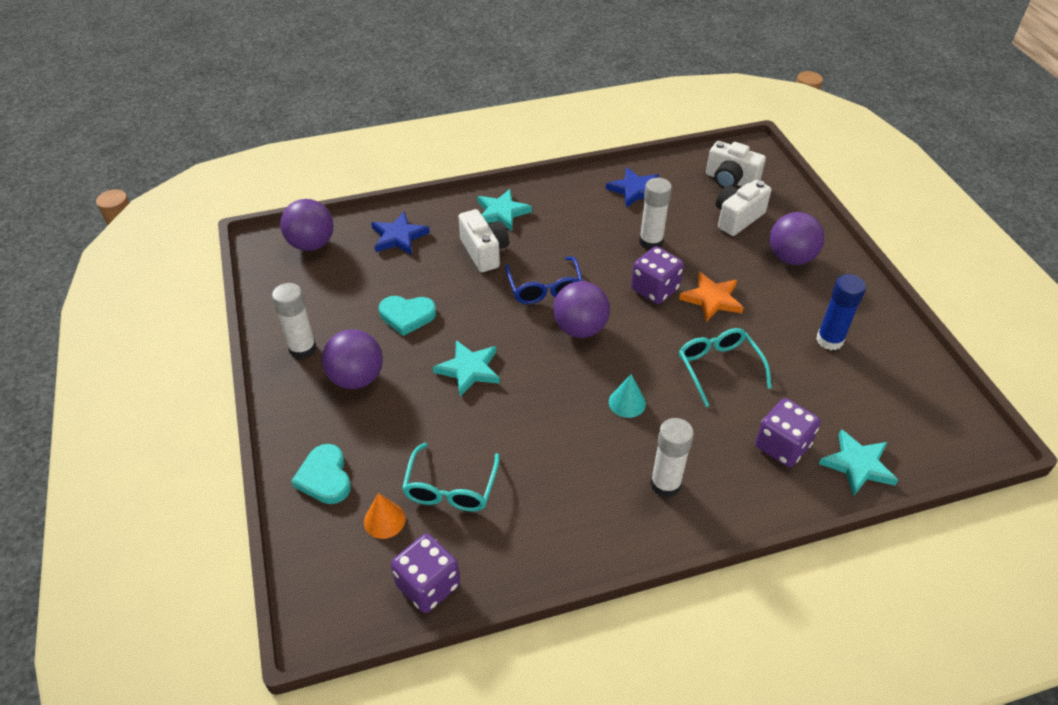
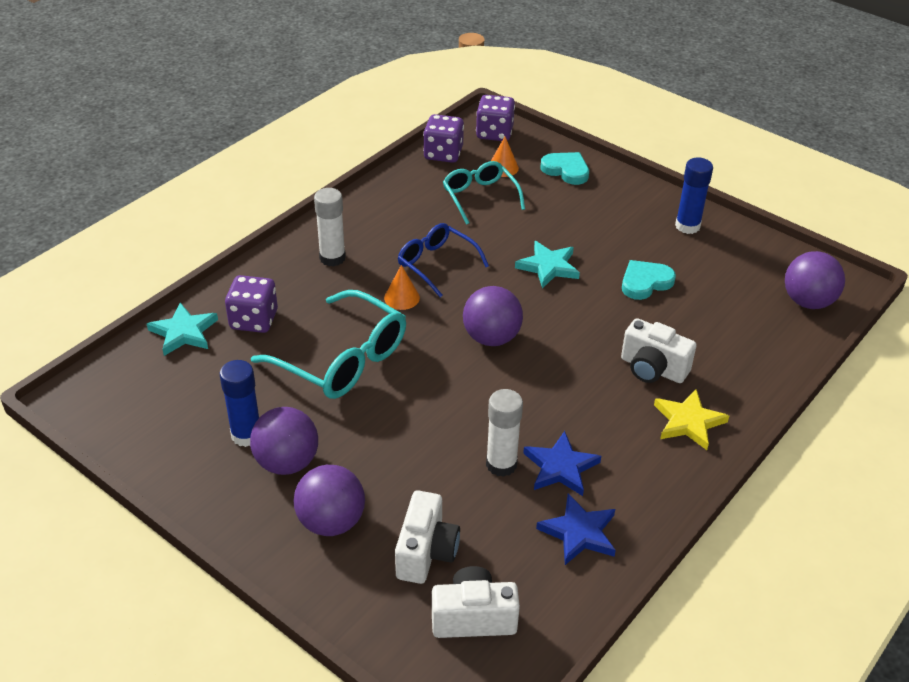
camera: 145 degrees right, 5 degrees down
(303, 349) = (687, 226): white glue stick -> blue glue stick
(356, 378) = (622, 226): purple ball -> purple ball (287, 462)
(399, 236) = (747, 345): blue star -> blue star (560, 467)
(502, 212) = (688, 422): turquoise star -> yellow star
(544, 288) = (559, 360): blue glasses -> blue glasses (437, 264)
(627, 402) = (402, 298): turquoise cone -> orange cone
(654, 289) = (454, 409): purple dice -> purple dice (494, 133)
(712, 299) = (390, 425): orange star -> none
(719, 368) = (341, 359): turquoise glasses -> turquoise glasses, size x1.58

